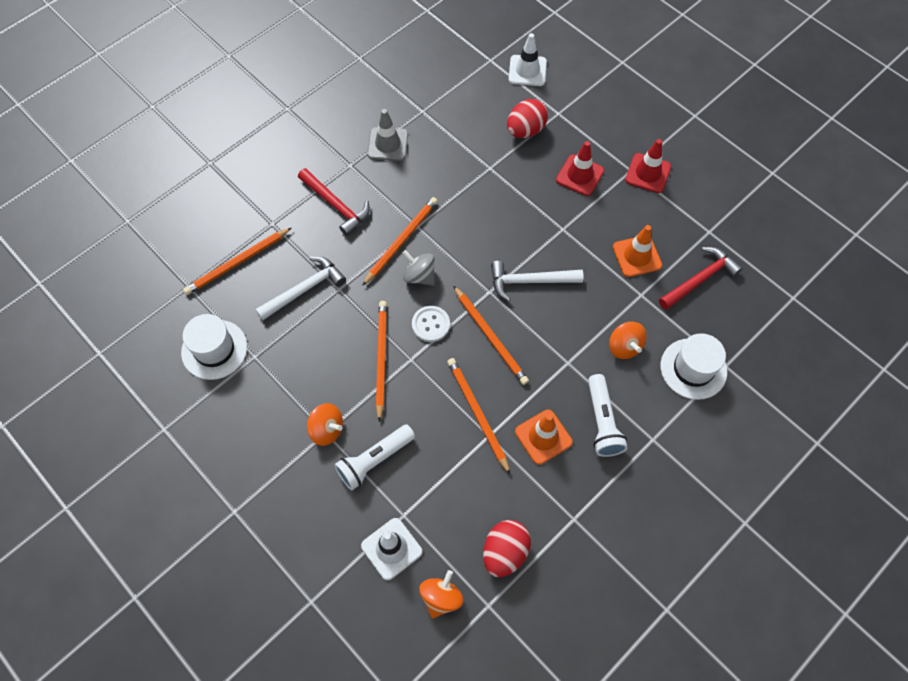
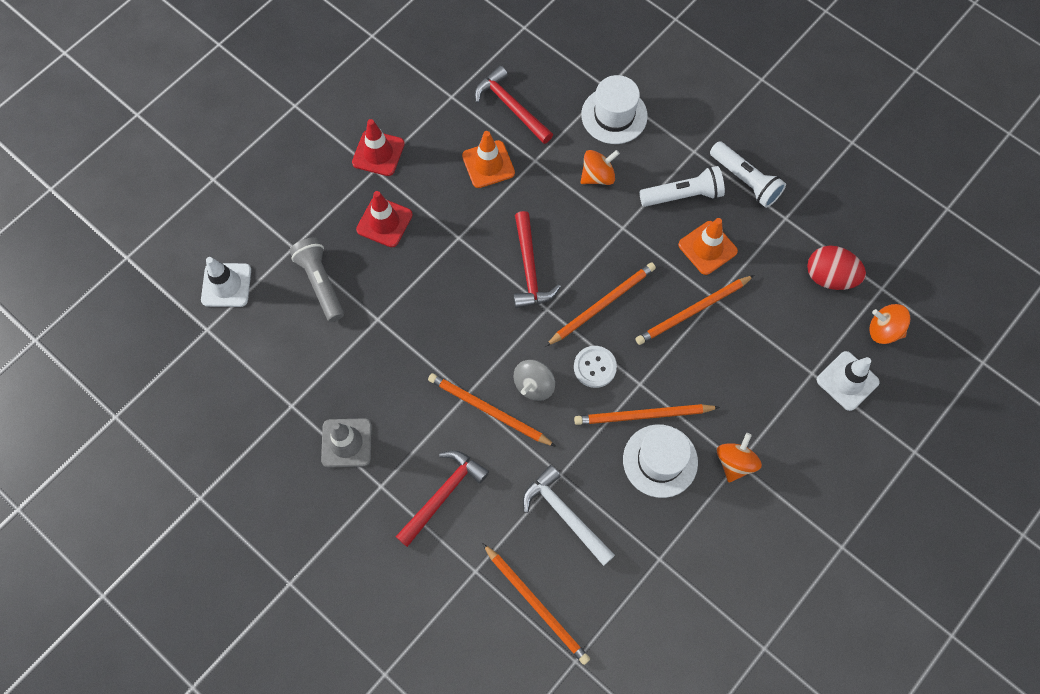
camera: 95 degrees left, 5 degrees up
(214, 349) = (657, 609): white hat -> white hat (660, 461)
(374, 460) = (760, 408): white flashlight -> white flashlight (745, 180)
(525, 130) = (321, 283): red egg -> grey flashlight
(529, 281) = (529, 269): white hammer -> red hammer

